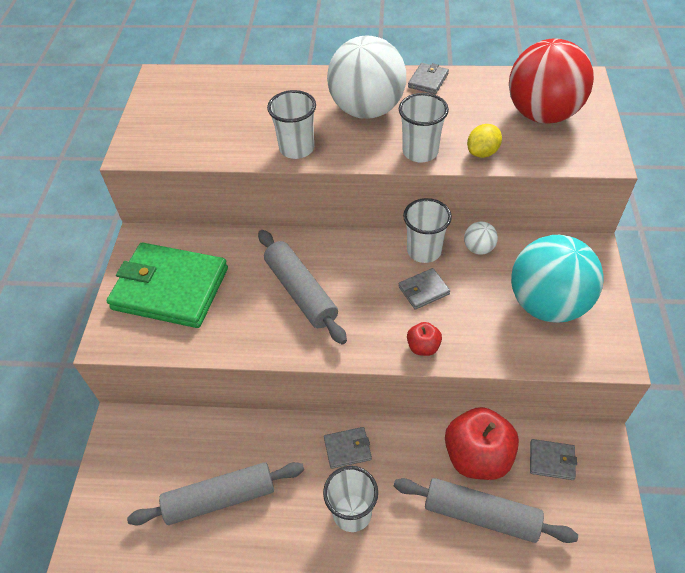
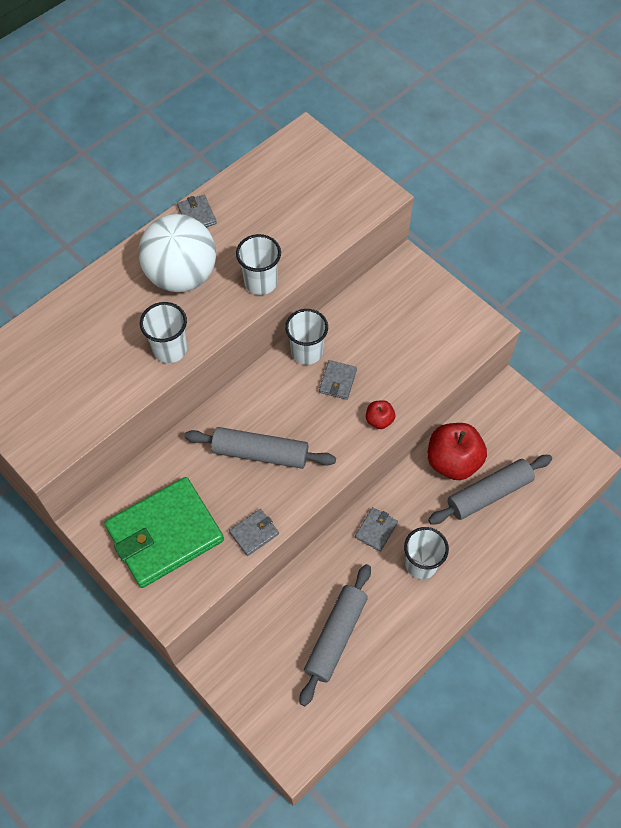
camera: 50 degrees left, 10 degrees up
(478, 248) = (339, 320): white ball -> none
(482, 152) = (302, 250): yellow lemon -> none
(542, 114) = (307, 187): red ball -> none
(547, 304) = (419, 325): turquoise ball -> none
(551, 460) = (493, 425): grey wallet -> grey wallet (254, 533)

